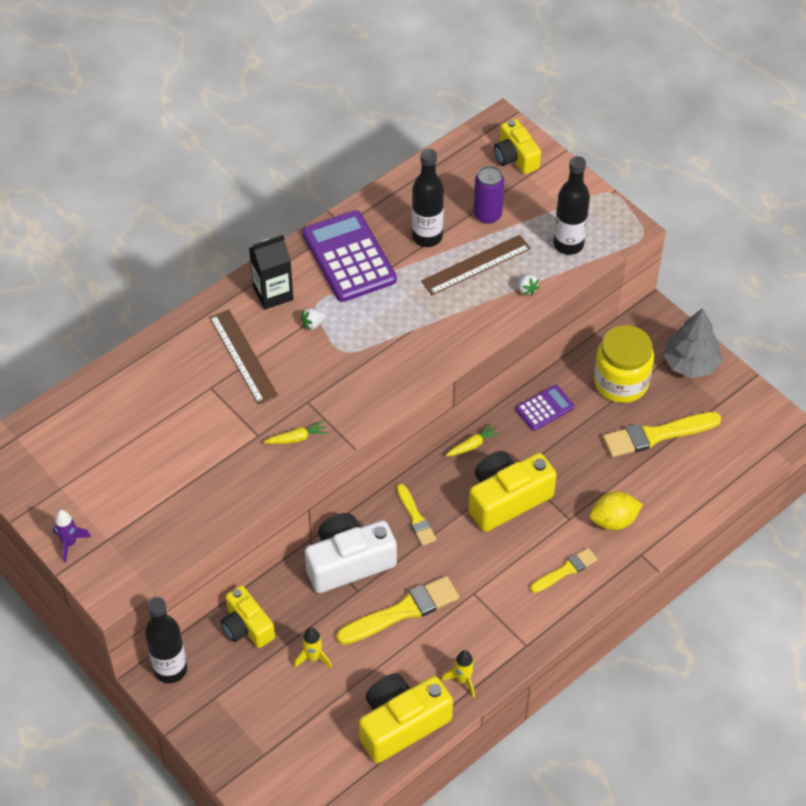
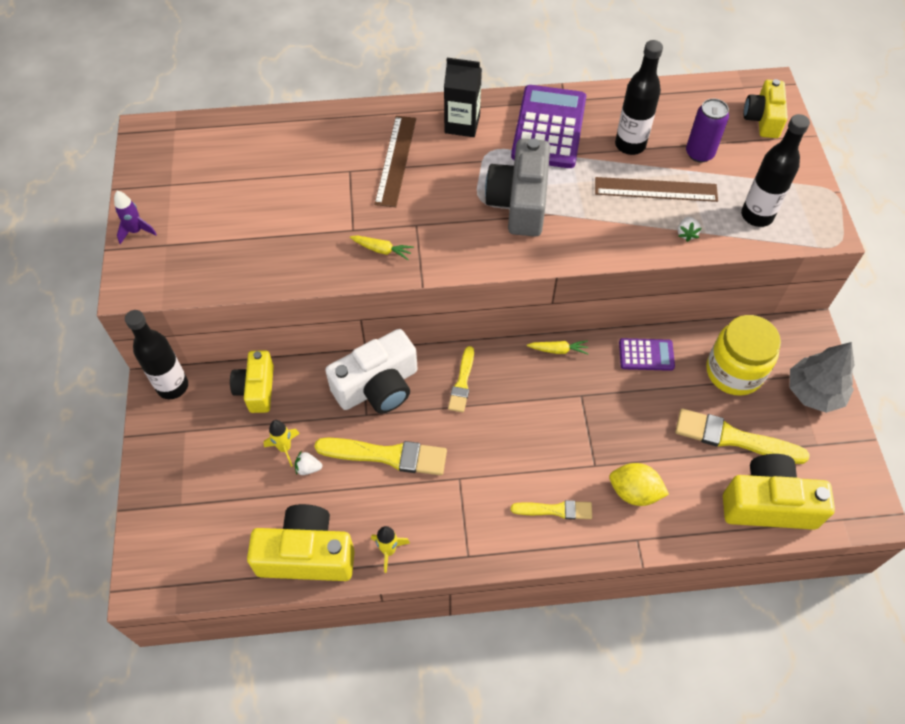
camera: 35 degrees right, 5 degrees up
(313, 324) = (474, 165): white strawberry -> white strawberry (308, 468)
(348, 562) = (378, 386): white camera -> white camera turned 135 degrees clockwise
(376, 335) = (519, 202): none -> grey camera
(507, 499) = (552, 414): yellow camera -> yellow camera (768, 504)

